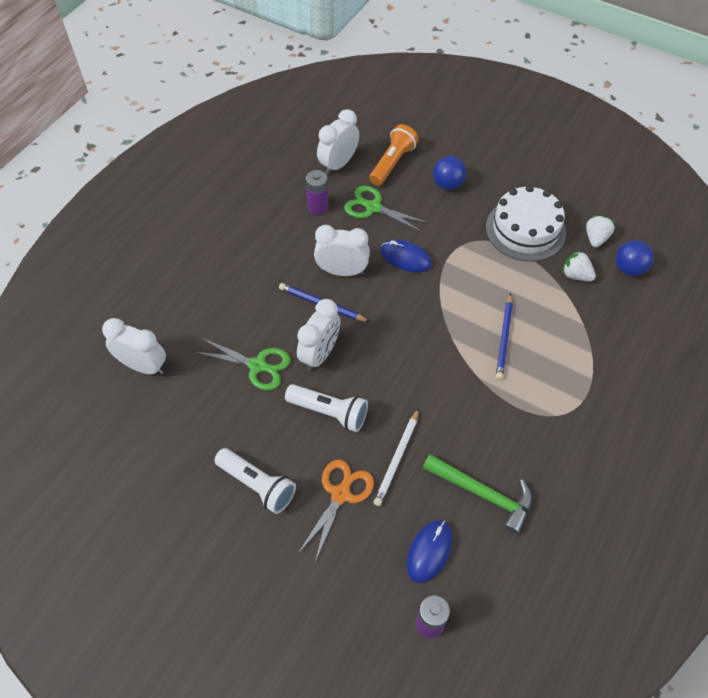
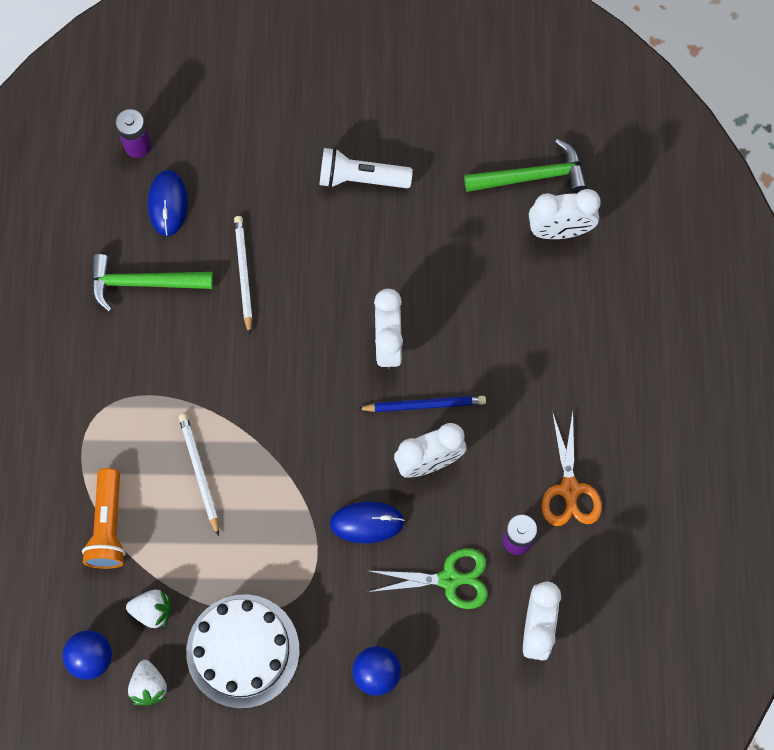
camera: 150 degrees right, 15 degrees up
(129, 415) = (532, 176): none -> green hammer
(257, 365) = (444, 295): green scissors -> none
(329, 412) = (338, 285): white flashlight -> none
(340, 494) = (278, 211): orange scissors -> orange scissors (569, 489)
(392, 163) = (468, 670): orange flashlight -> orange flashlight (108, 526)
(504, 338) = (200, 473): blue pencil -> white pencil

